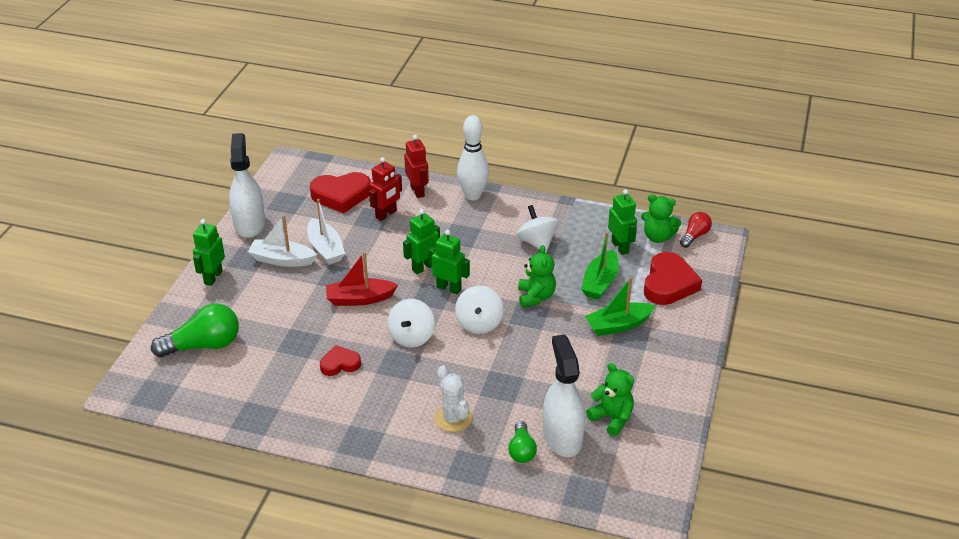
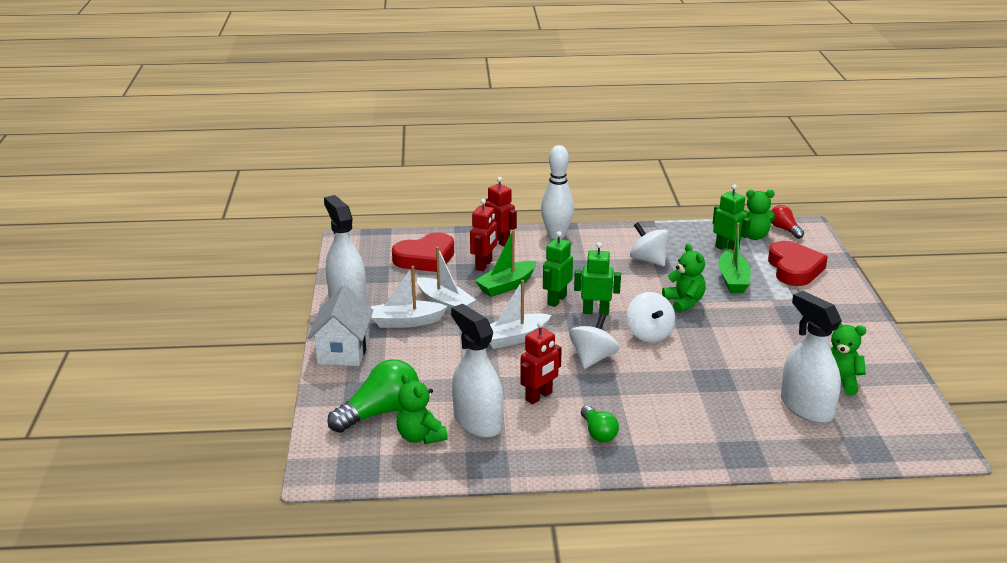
camera: 20 degrees left, 10 degrees down
(213, 277) = (343, 351): green robot -> white house
(219, 377) = (420, 437): none -> green teddy bear
(274, 375) = (477, 422): none -> white spray bottle
(340, 364) = (539, 396): red heart -> red robot
(359, 299) = (514, 338): red boat -> white boat
(412, 337) = (593, 358): white spinning top -> white spinning top turned 150 degrees counterclockwise
(453, 418) = (690, 416): white cactus -> none
(521, 450) = (778, 428): green light bulb -> green light bulb (598, 433)
(618, 325) = (778, 309): green boat -> green boat (506, 286)
(694, 236) = (784, 229): red light bulb -> red light bulb turned 45 degrees counterclockwise

